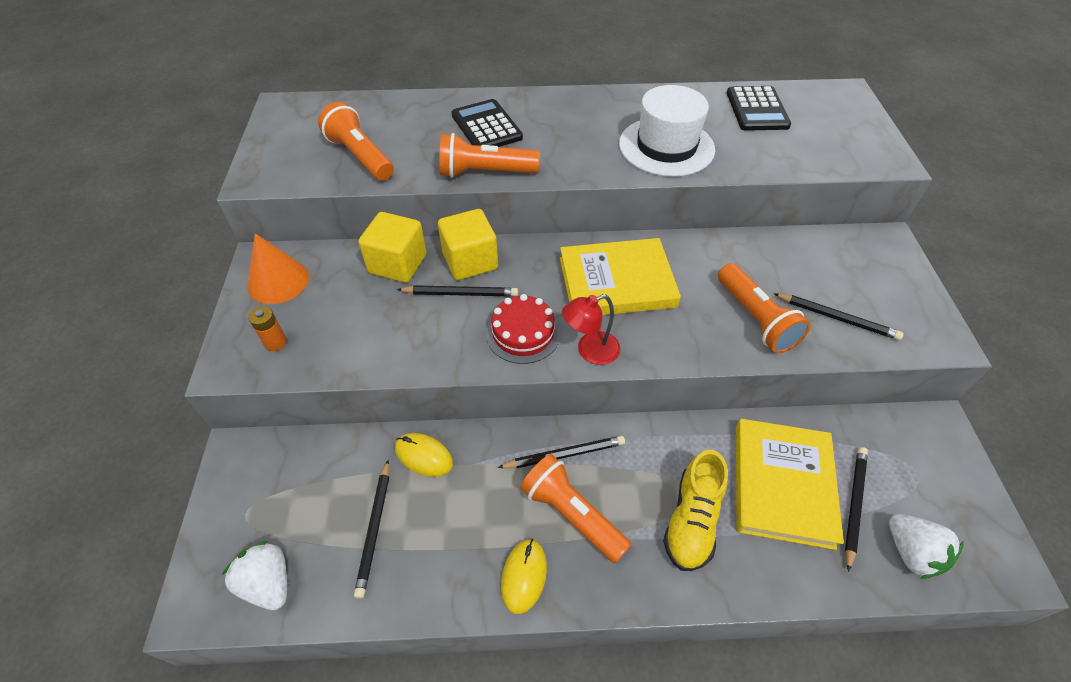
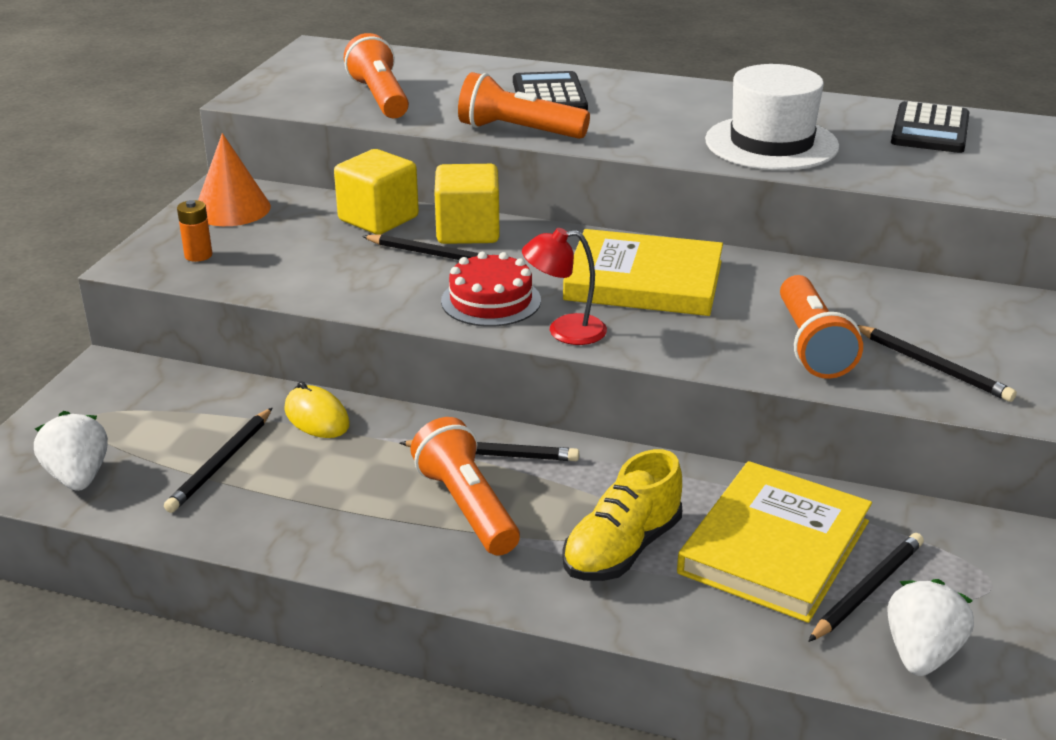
camera: 20 degrees right, 20 degrees down
(524, 576) = (371, 543): yellow mouse -> none
(911, 553) = (921, 653): white strawberry -> white strawberry turned 150 degrees counterclockwise

